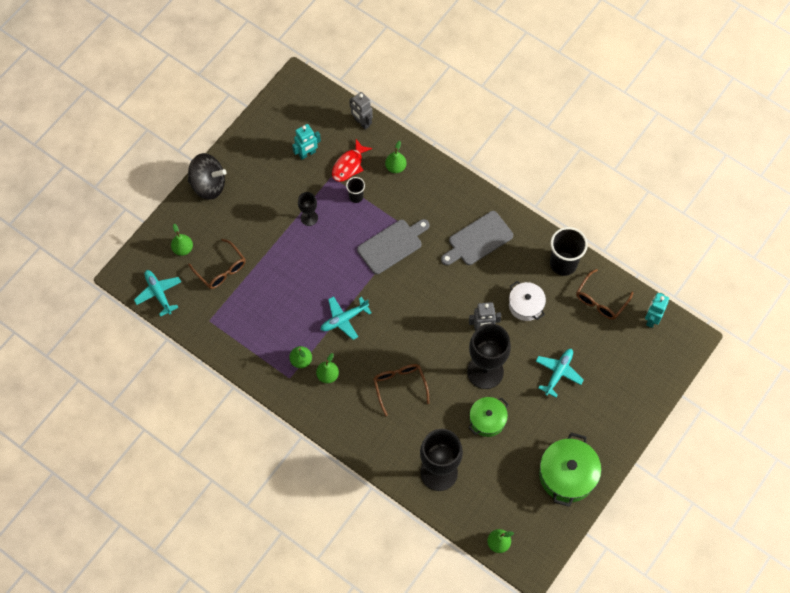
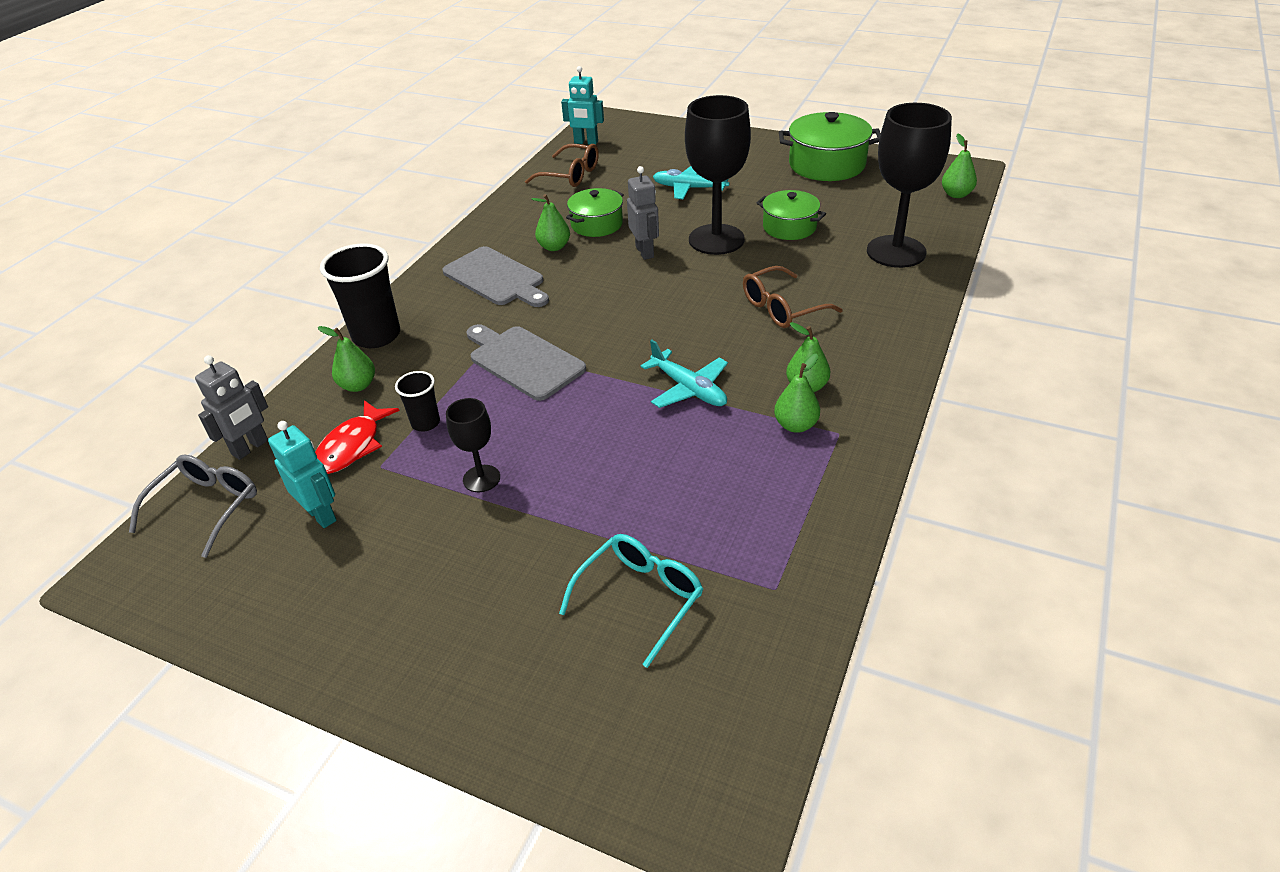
camera: 100 degrees left, 25 degrees down
(158, 293) = (746, 715): turquoise plane -> none
(183, 249) = (603, 694): green pear -> green pear (554, 247)
(208, 185) = (408, 685): black spinning top -> none
(221, 269) = (639, 599): brown glasses -> turquoise glasses
(326, 109) = (206, 507): none -> grey glasses
(349, 165) = (352, 446): red fish -> red fish turned 90 degrees clockwise
(525, 305) = (597, 224): white pot -> green pot
(563, 264) = (522, 206): black cup -> black cup (376, 336)

